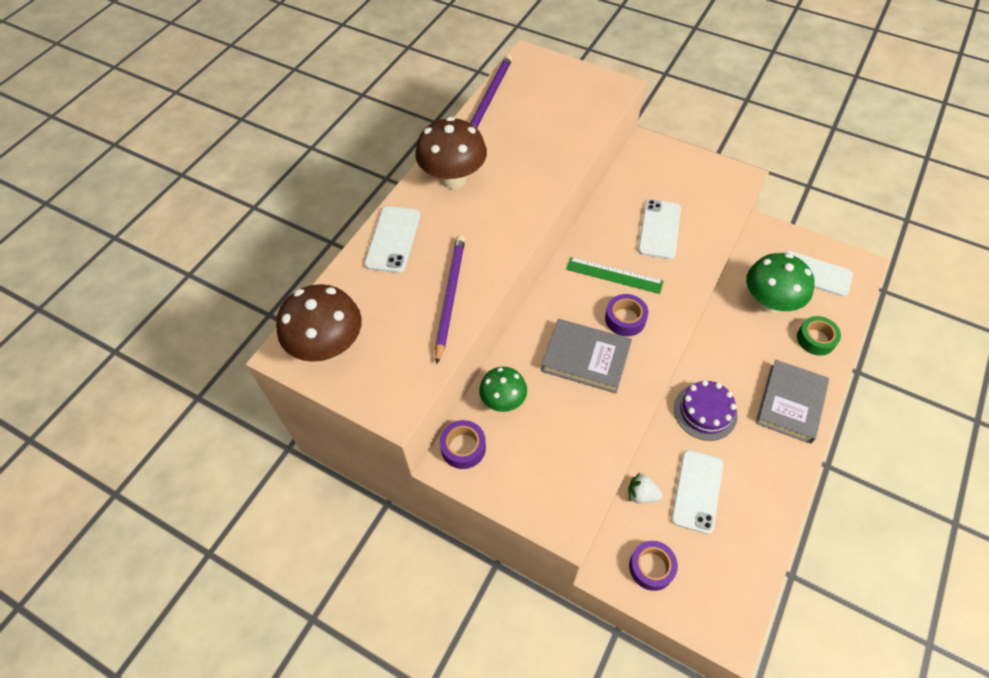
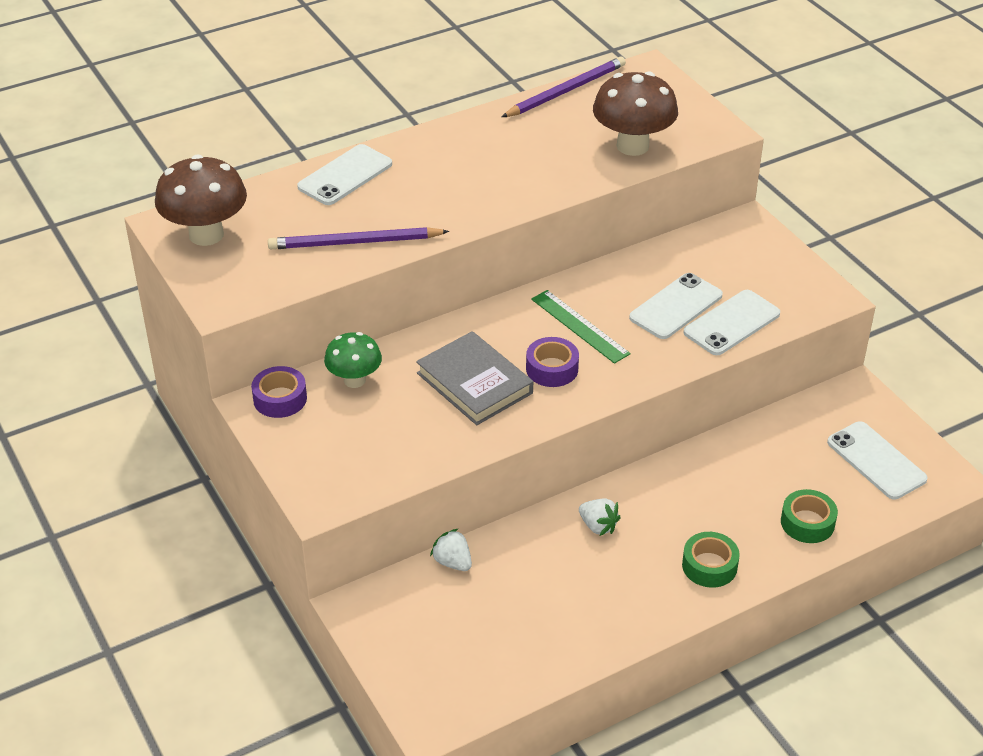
camera: 30 degrees right, 15 degrees down
(450, 296) = (354, 242): purple pencil -> purple pencil turned 135 degrees counterclockwise
(453, 179) = (454, 148): brown mushroom -> brown mushroom (632, 146)
(651, 567) = (402, 626): purple tape -> none
(697, 491) = (517, 589): white phone -> white phone (731, 323)
(705, 411) = (598, 526): purple cake -> white strawberry
(769, 303) = (784, 463): green mushroom -> none
(790, 403) = (709, 566): grey book -> green tape

